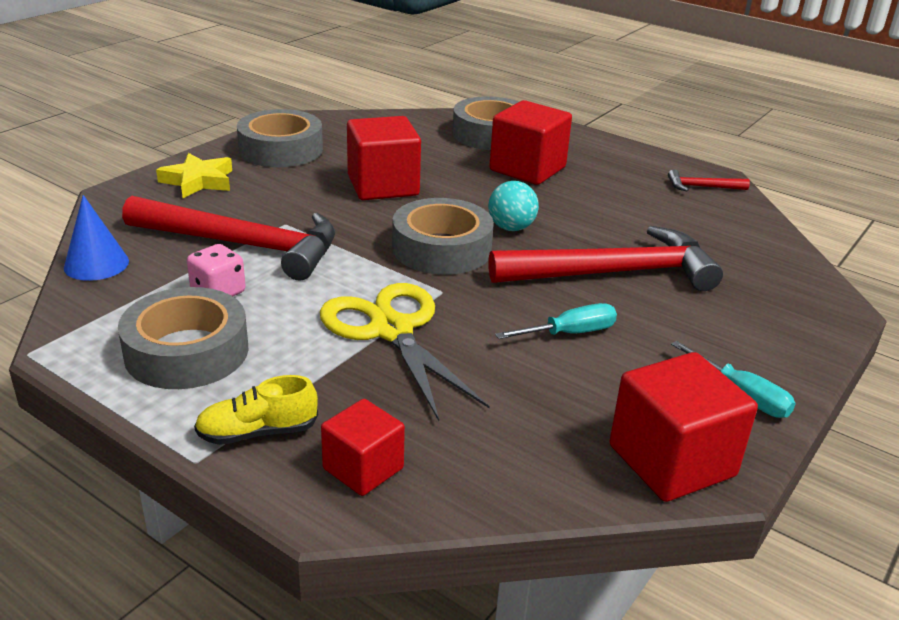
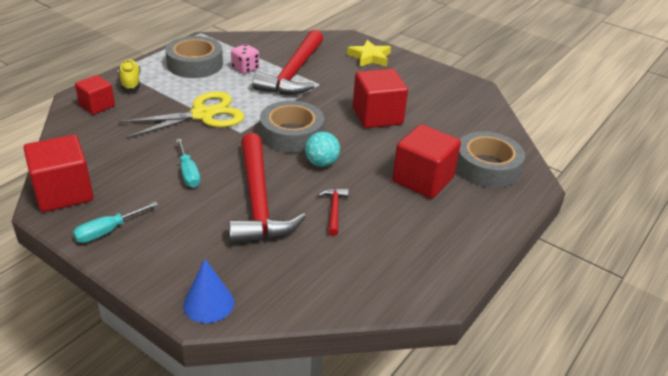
camera: 90 degrees right, 5 degrees up
(96, 264) = (274, 39): blue cone -> blue cone (208, 303)
(281, 149) = (423, 80): grey tape -> none
(702, 187) = (412, 278): red hammer -> red hammer (334, 210)

